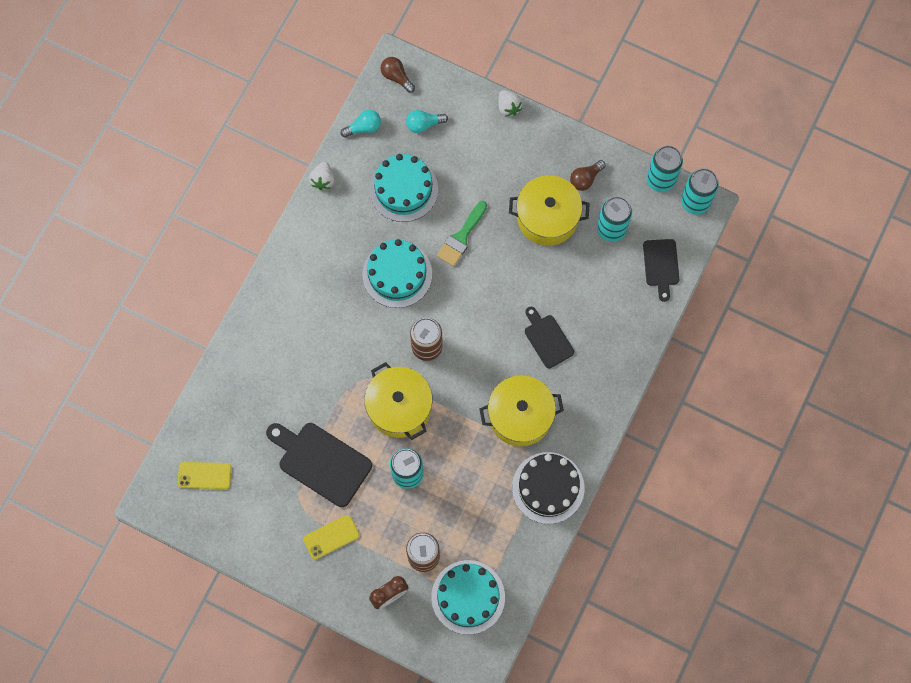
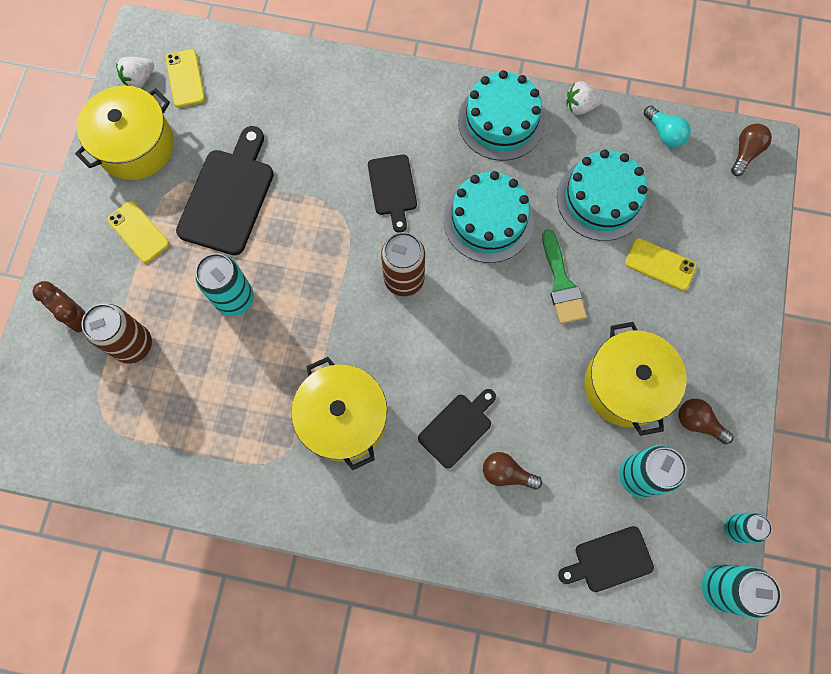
camera: 75 degrees right, 0 degrees up
(351, 337) = (392, 189): none -> black cutting board
(399, 407) = (318, 267): yellow pot -> yellow pot (136, 146)
(424, 124) = (695, 200): turquoise light bulb -> none
(461, 237) = (561, 284): green brush -> green brush turned 120 degrees counterclockwise
(466, 165) = (660, 264): none -> yellow phone
(468, 597) = (90, 413): turquoise cake -> turquoise cake (501, 121)
(508, 107) = (760, 297): white strawberry -> white strawberry (139, 79)
(548, 487) = (254, 480): black cake -> none
(587, 315) = (506, 473): none -> brown light bulb
(660, 180) = (735, 528): turquoise can -> turquoise can, size x0.63

